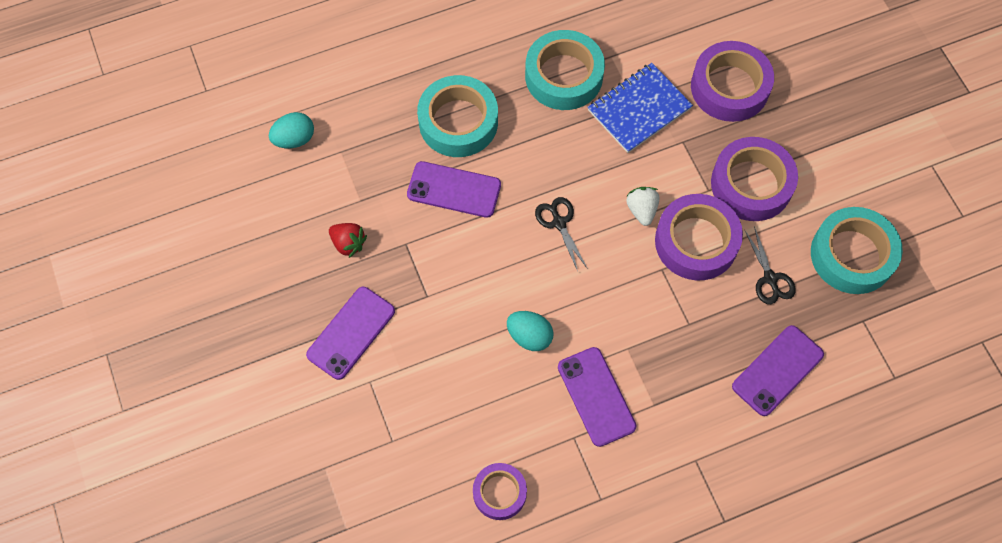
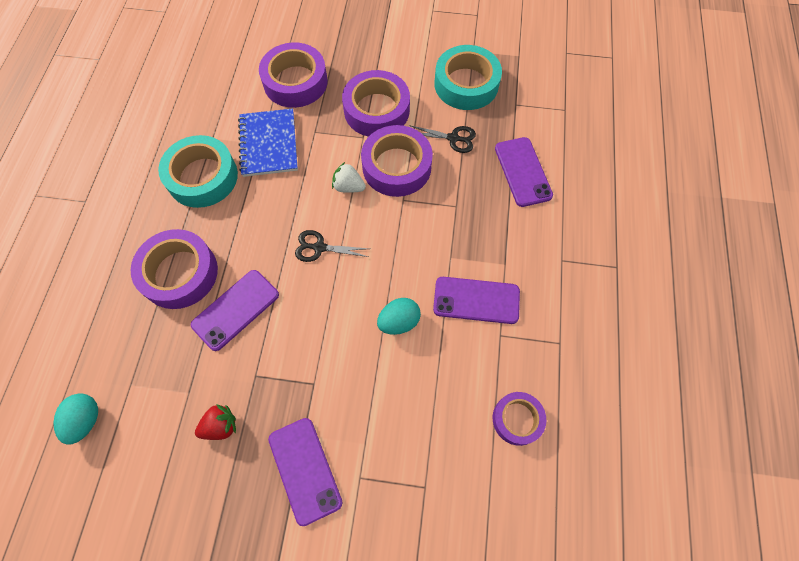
camera: 60 degrees left, 0 degrees up
(458, 122) = (179, 273): turquoise tape -> purple tape

